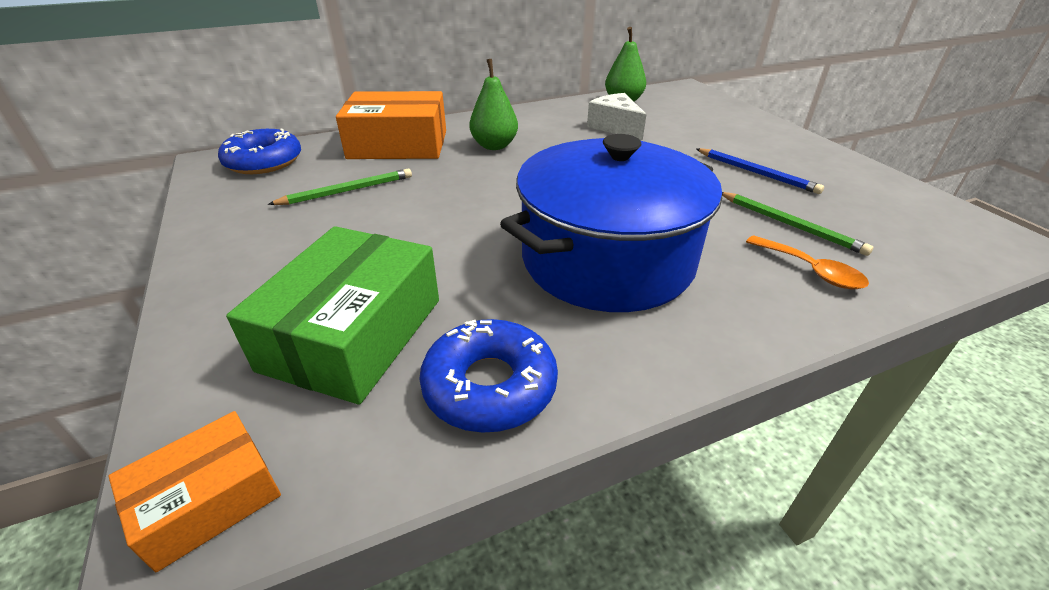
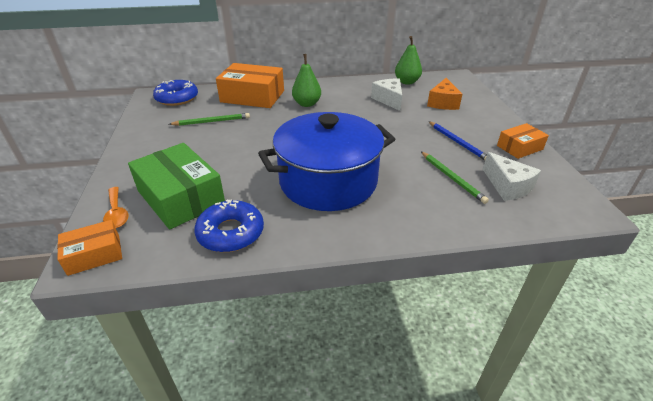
camera: 15 degrees right, 0 degrees up
(353, 333) = (181, 197): green box -> green box turned 75 degrees counterclockwise
(693, 123) = (443, 103): none -> orange cheese
(811, 270) = (442, 206): orange spoon -> orange spoon (116, 213)
(843, 169) = (519, 147): none -> orange box
(875, 225) = (507, 186): none -> white cheese

